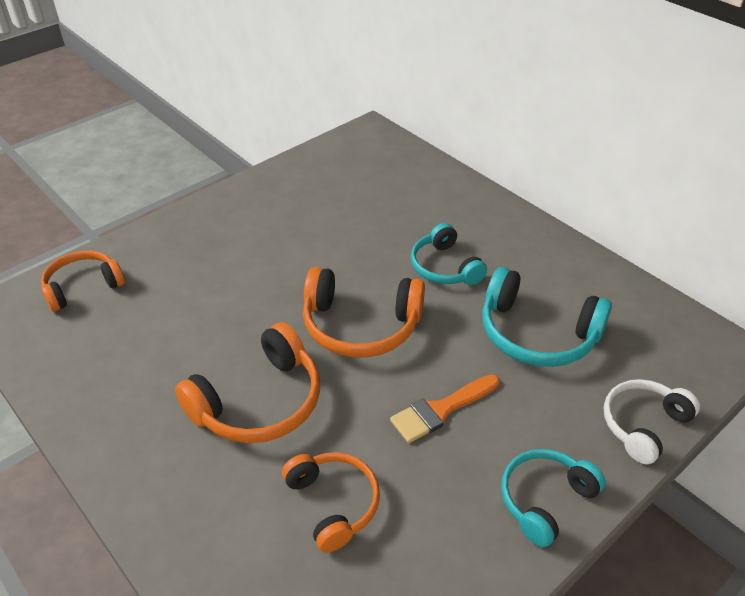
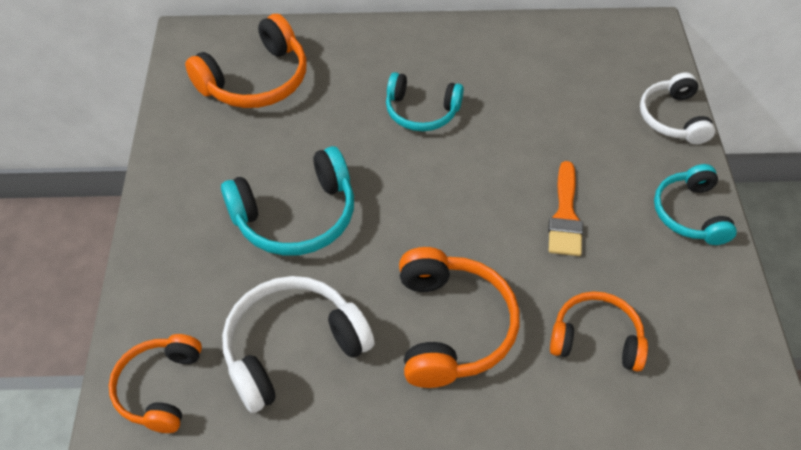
camera: 50 degrees left, 10 degrees up
(165, 327) = (292, 347): none -> white headphones
(360, 326) = (432, 207): orange headphones -> orange headphones (256, 80)
(537, 334) = (544, 110): turquoise headphones -> turquoise headphones (296, 216)

